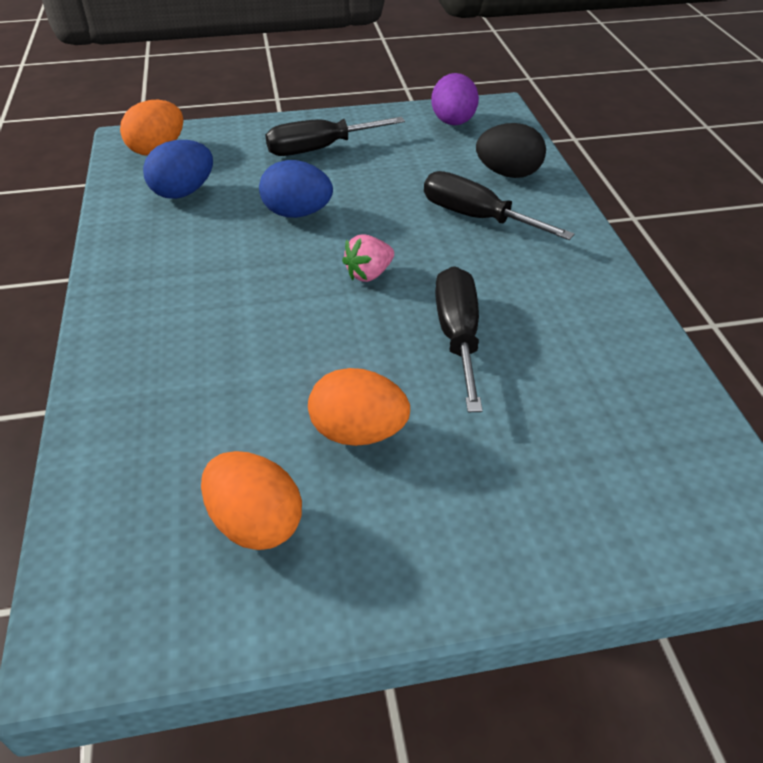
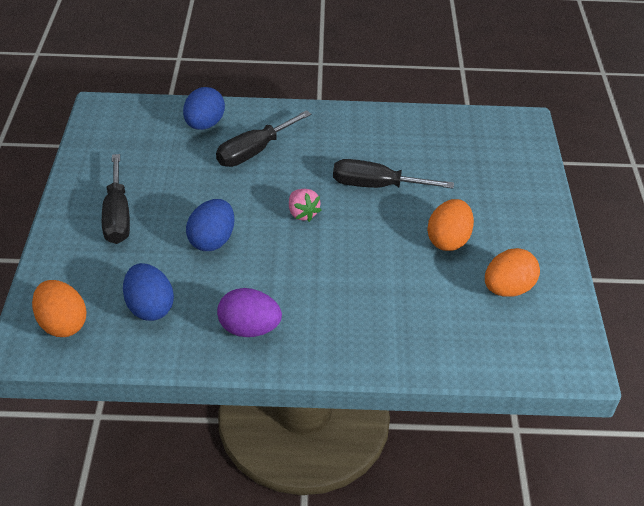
camera: 80 degrees left, 0 degrees up
(453, 123) = (114, 135): purple egg -> purple egg (249, 328)
(508, 174) = (204, 124): black egg -> blue egg

